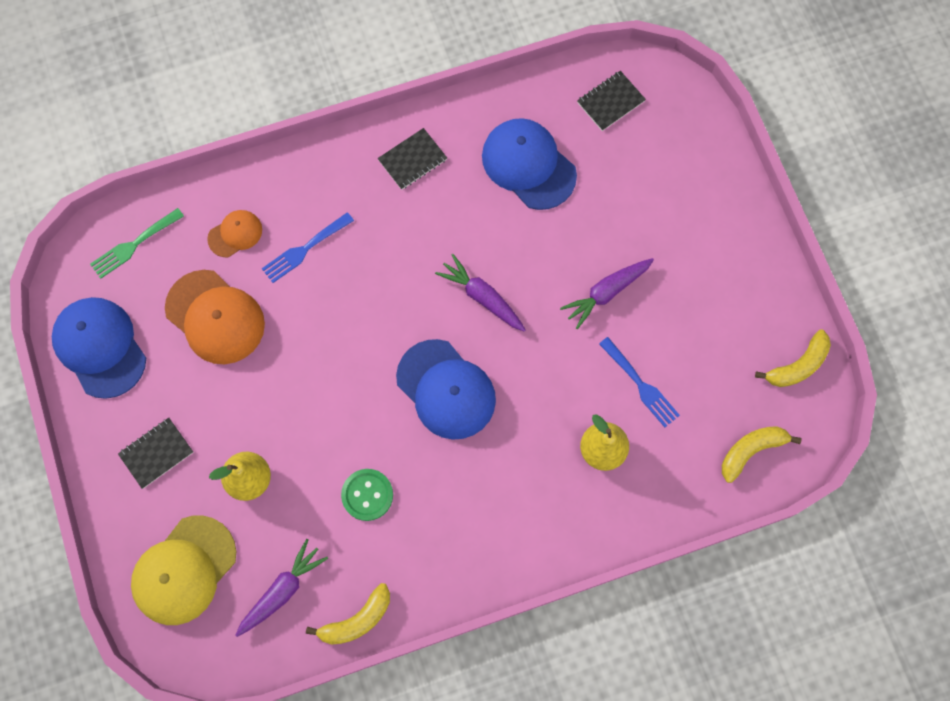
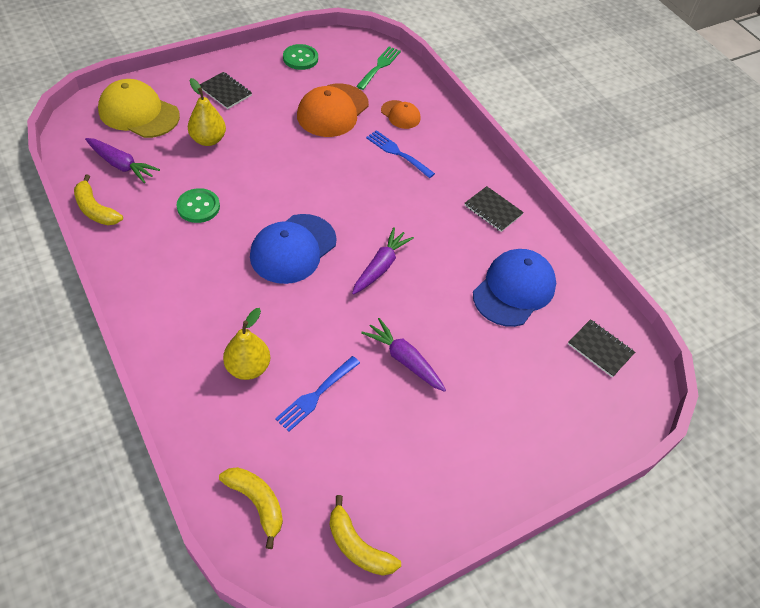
camera: 75 degrees right, 20 degrees down
(100, 347) = (300, 58): blue cap -> green button
(134, 245) = (379, 66): green fork -> green fork turned 75 degrees clockwise

